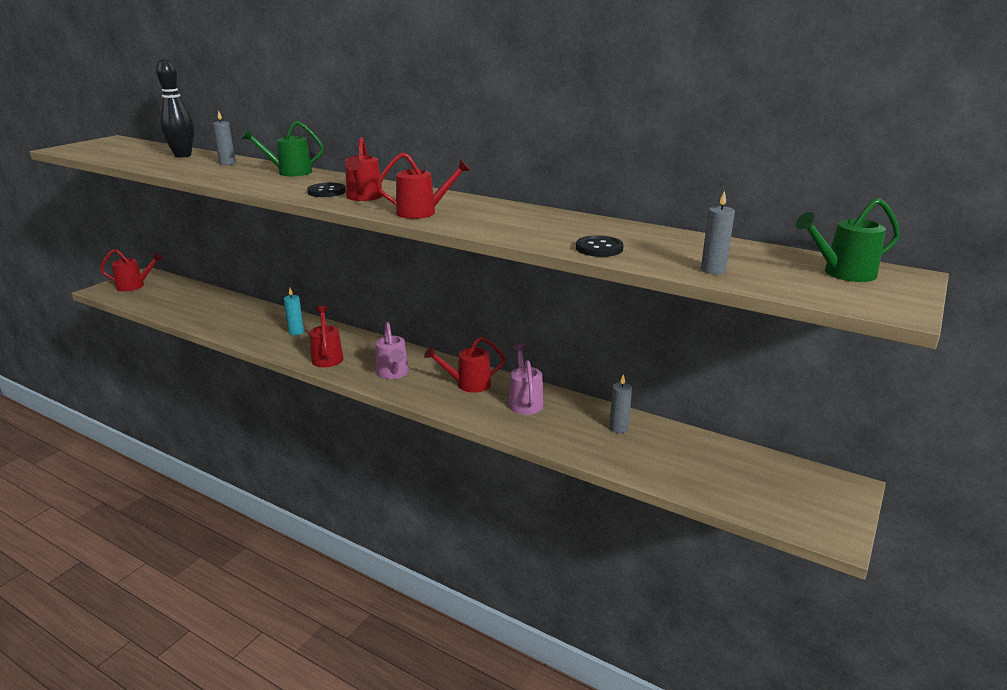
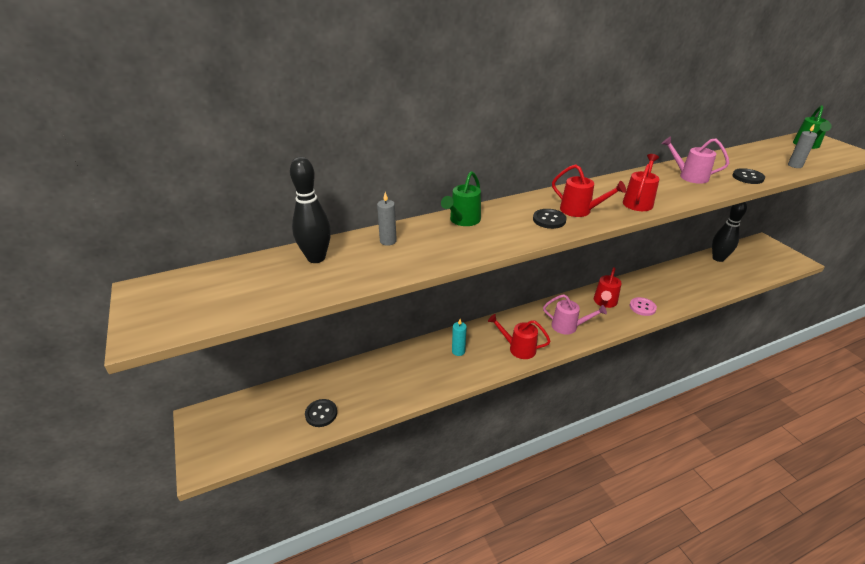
camera: 55 degrees left, 10 degrees up
(135, 286) = (226, 433): red watering can -> none
(173, 306) = (321, 414): none -> black button
(487, 410) = (642, 307): none -> pink button
(524, 401) = (639, 291): pink watering can -> pink watering can (689, 176)
(618, 428) = (686, 274): grey candle -> none
(707, 448) = (718, 258): none -> black bowling pin

